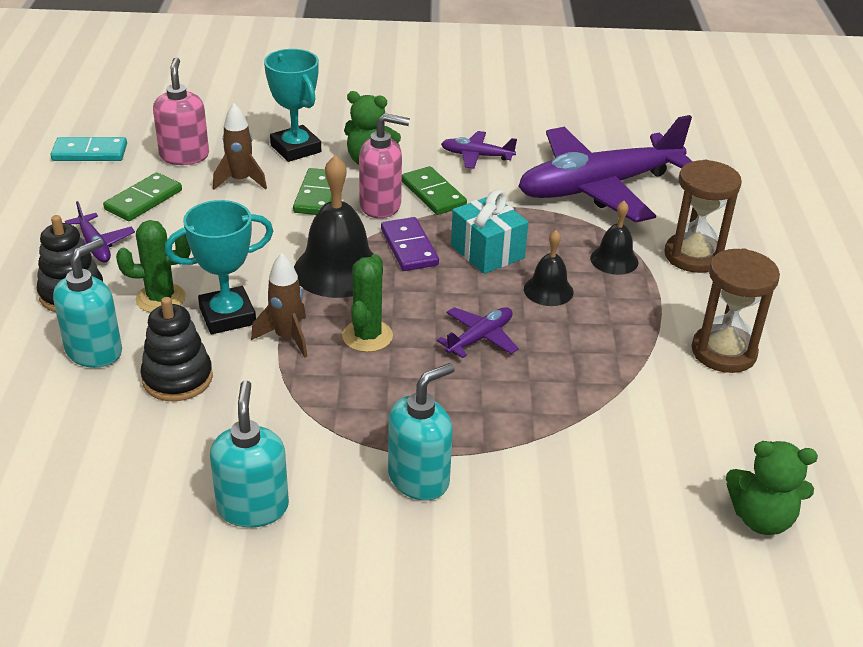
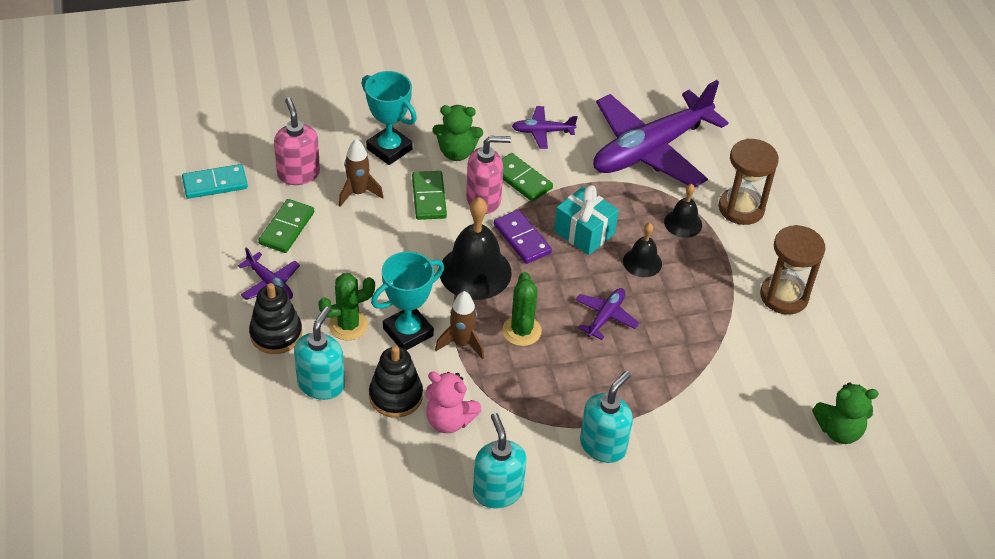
camera: 15 degrees left, 10 degrees up
(230, 415) = (449, 420): none -> pink teddy bear

